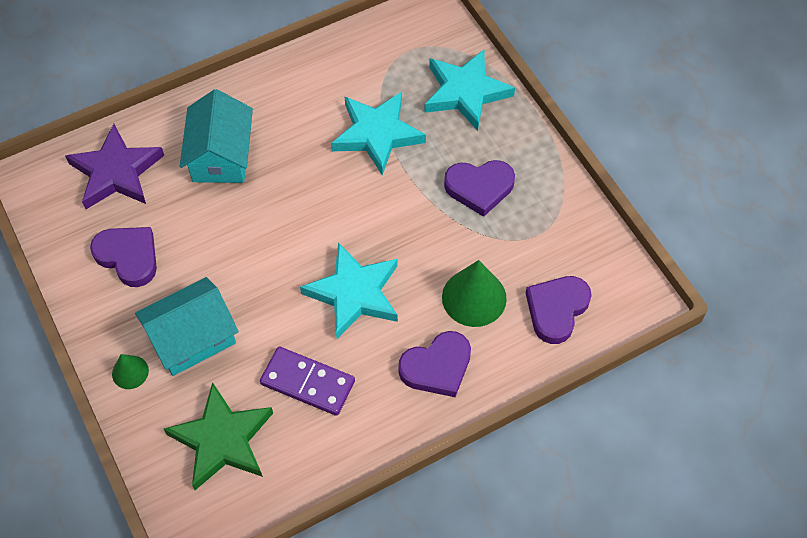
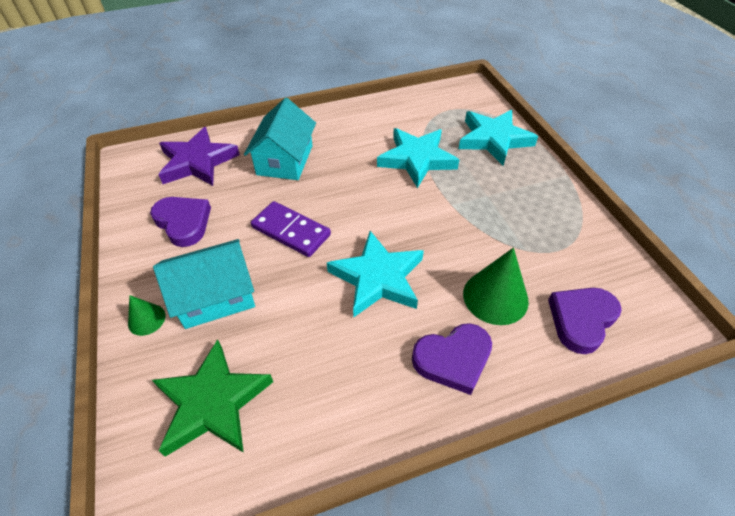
camera: 10 degrees right, 10 degrees down
(308, 382) = (316, 355): purple domino -> purple domino (291, 231)
(479, 188) = (503, 206): purple heart -> none

